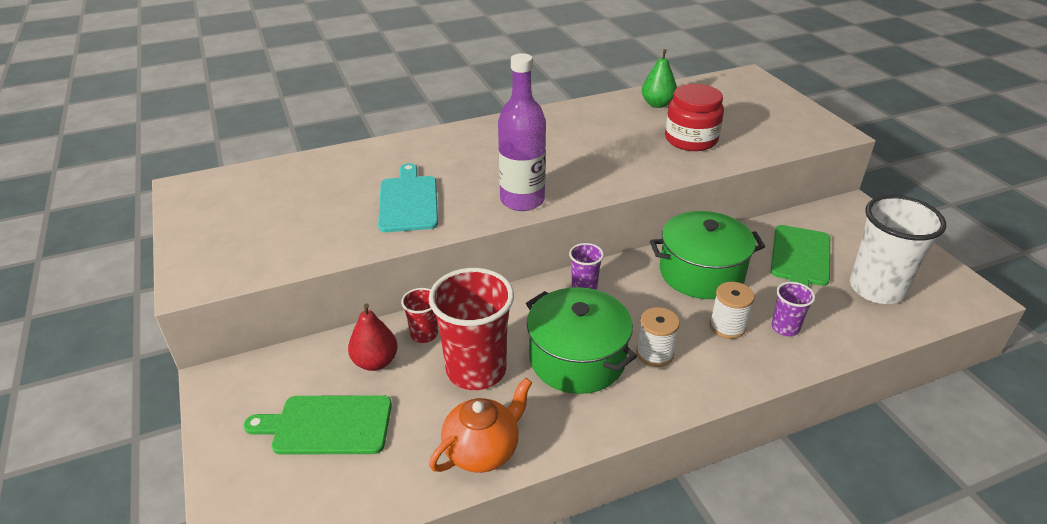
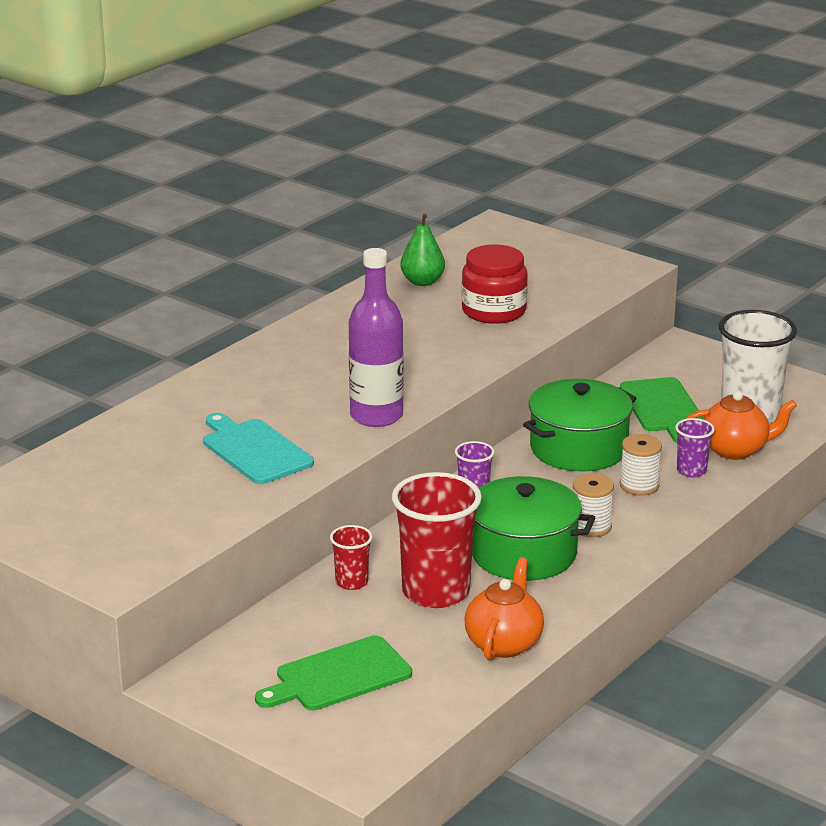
camera: 30 degrees left, 10 degrees down
(375, 362) = (328, 618): red pear -> none
(840, 320) = (735, 450): none -> orange teapot

